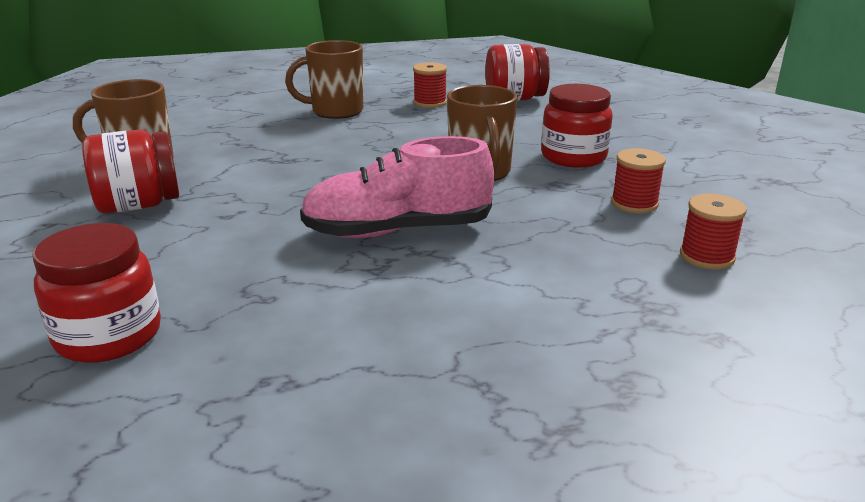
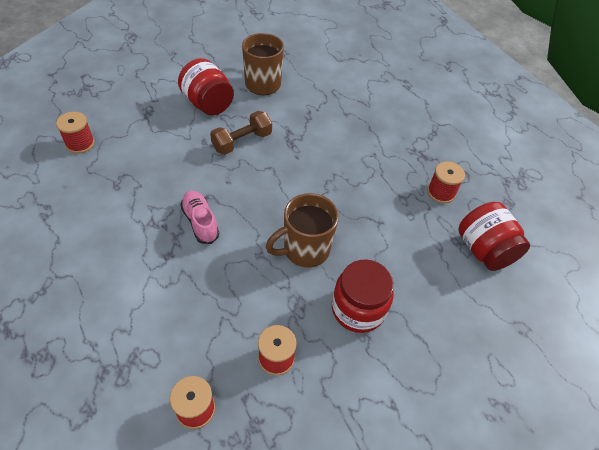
camera: 70 degrees right, 25 degrees up
(108, 336) = (80, 143): red jar -> red spool
(254, 189) = (242, 142): none -> brown dumbbell
(335, 111) = (391, 142): brown mug -> none
(398, 231) = (200, 222): pink shoe -> pink shoe, size x0.56

